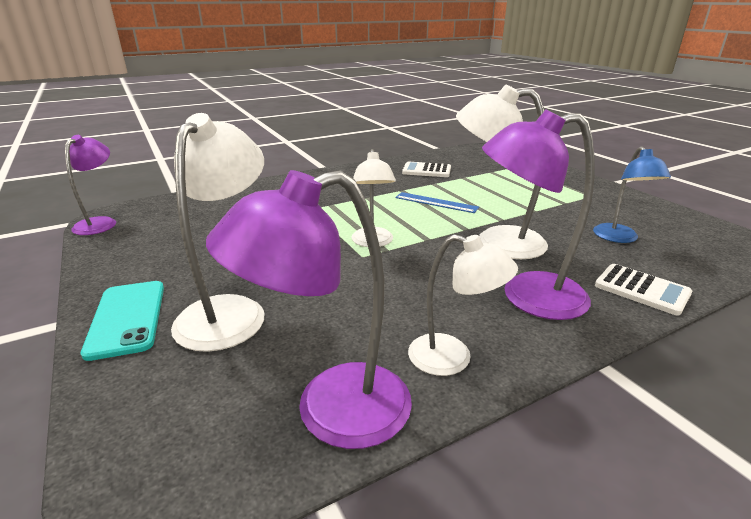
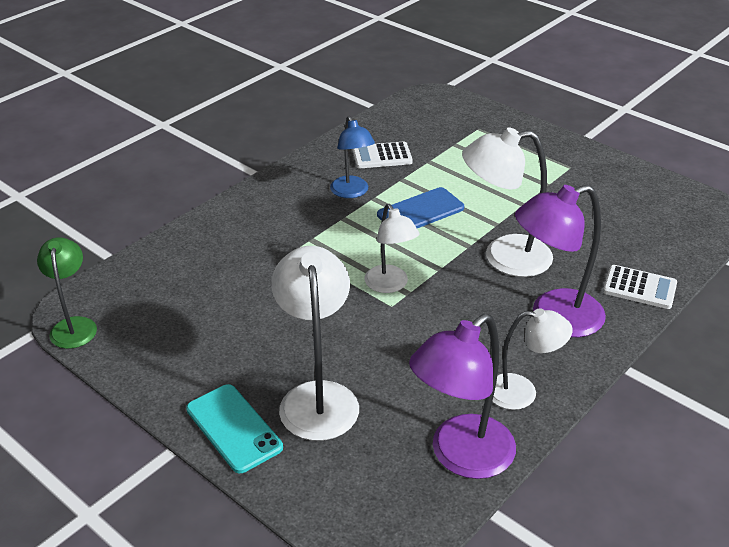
camera: 20 degrees left, 10 degrees up
(100, 223) = (74, 325): purple lamp -> green lamp
(436, 202) = (420, 211): blue ruler -> blue phone
(619, 238) = (609, 227): blue lamp -> blue lamp (352, 192)

